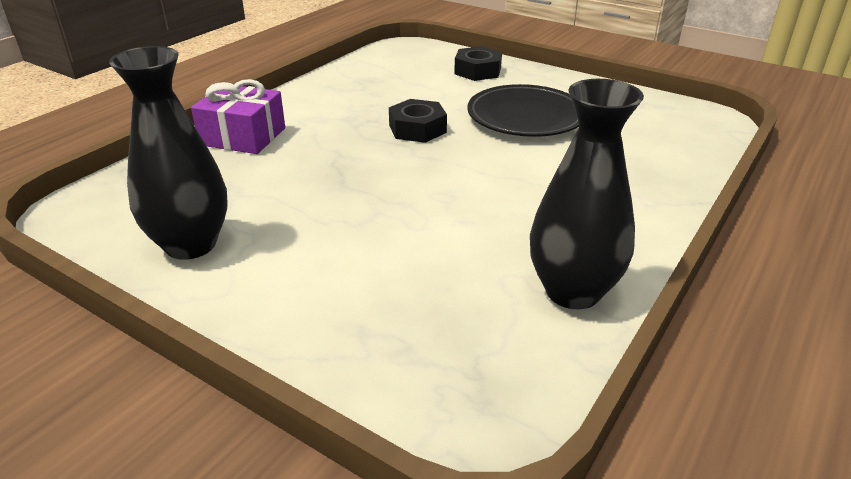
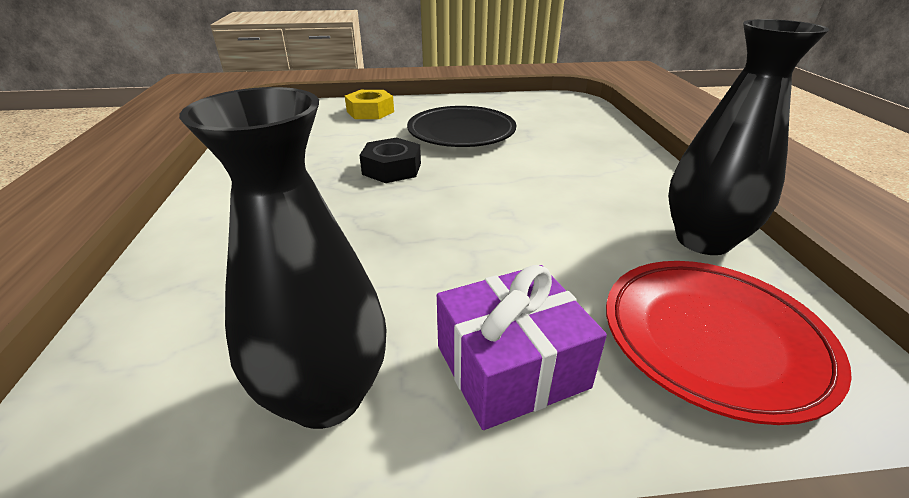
camera: 40 degrees left, 0 degrees up
(243, 136) = (213, 240): purple gift -> purple gift (511, 366)
(438, 344) = (712, 340): none -> red plate
(478, 71) = (370, 111): black nut -> yellow nut

